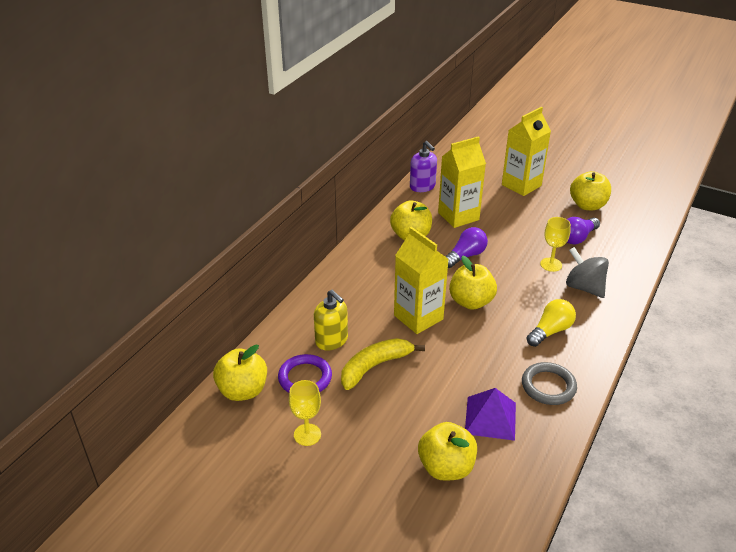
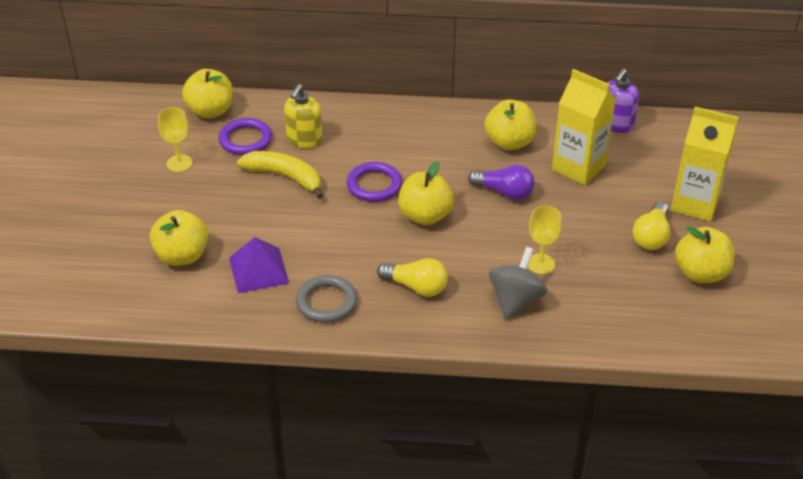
camera: 65 degrees right, 5 degrees up
(418, 317) = (374, 185): yellow carton -> purple ring
(544, 211) = (651, 236): none -> yellow light bulb
(577, 238) = (616, 276): purple light bulb -> none

